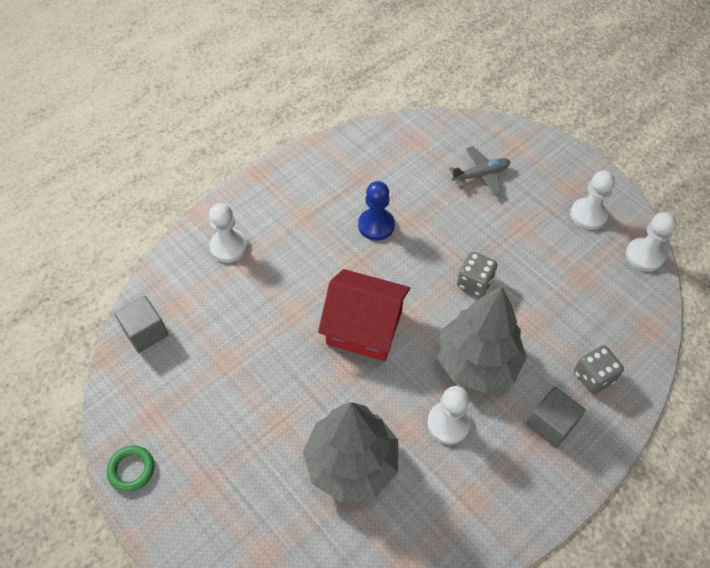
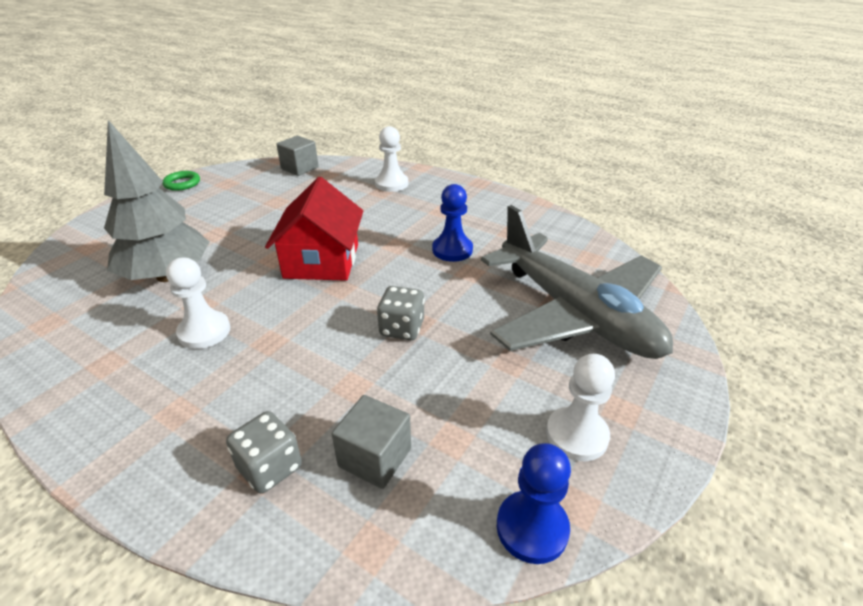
camera: 75 degrees right, 20 degrees down
(477, 362) = (286, 344): grey tree -> none
(480, 175) = (575, 313): grey plane -> grey plane, size x2.43
(551, 424) = (194, 424): grey cube -> grey cube (375, 457)
(644, 255) = (532, 528): white pawn -> blue pawn

